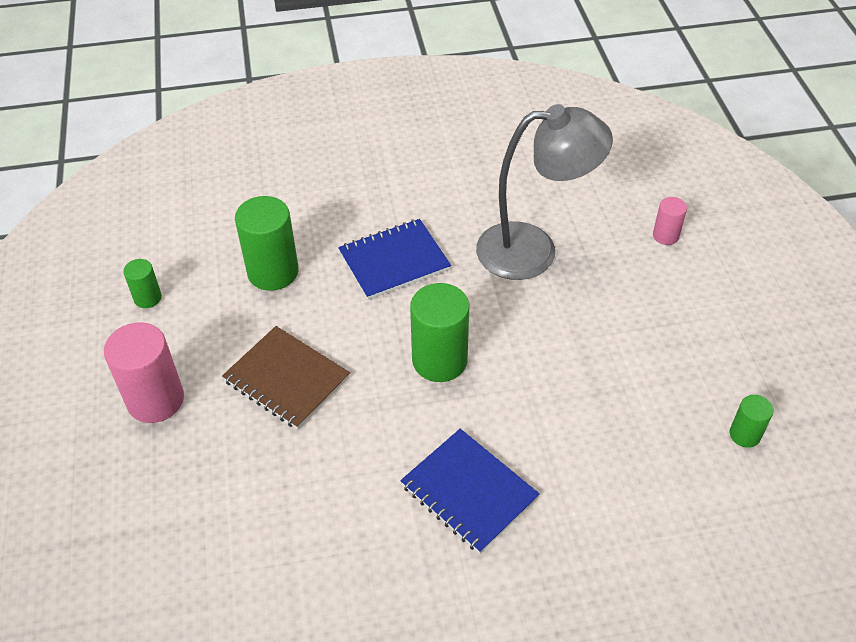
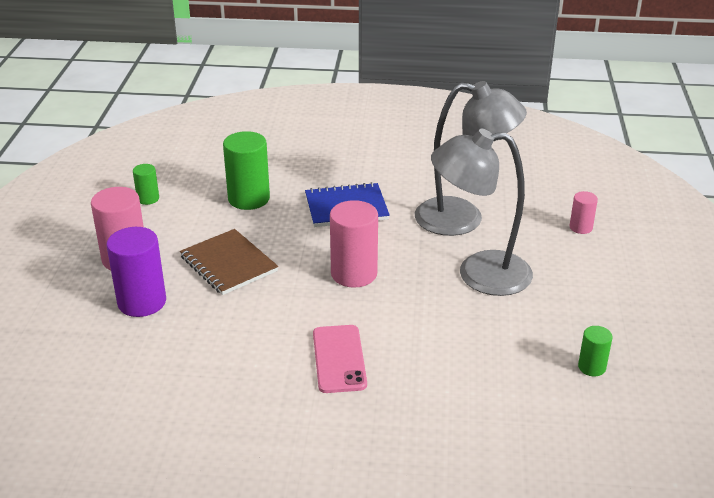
camera: 15 degrees right, 15 degrees down
(203, 463) = (142, 302): none -> purple cylinder
(439, 360) = (354, 274): green cylinder -> pink cylinder
(469, 492) = (339, 359): blue notebook -> pink phone
(579, 328) = (479, 274): none -> grey lamp

